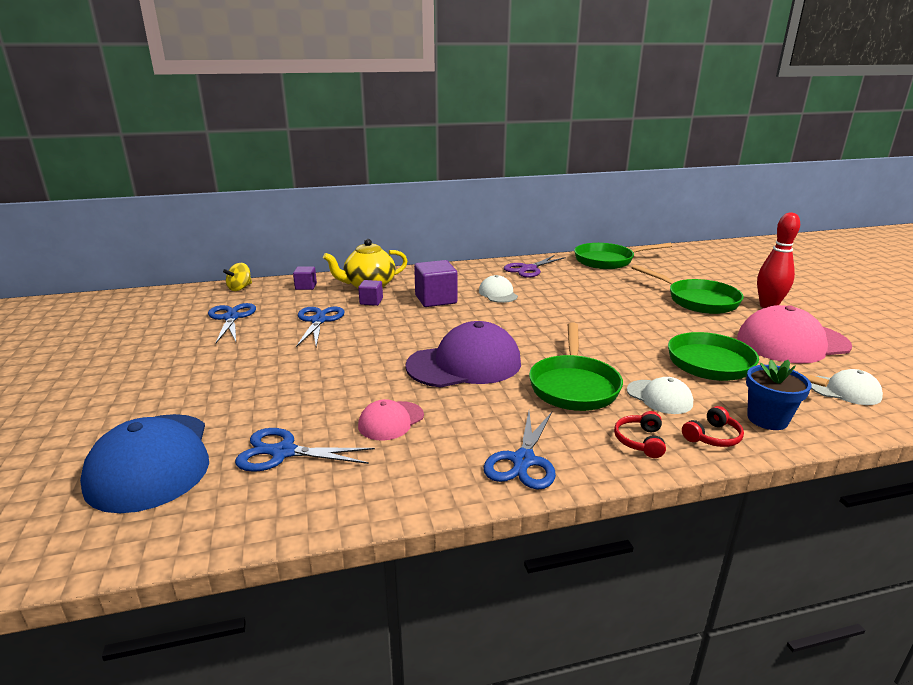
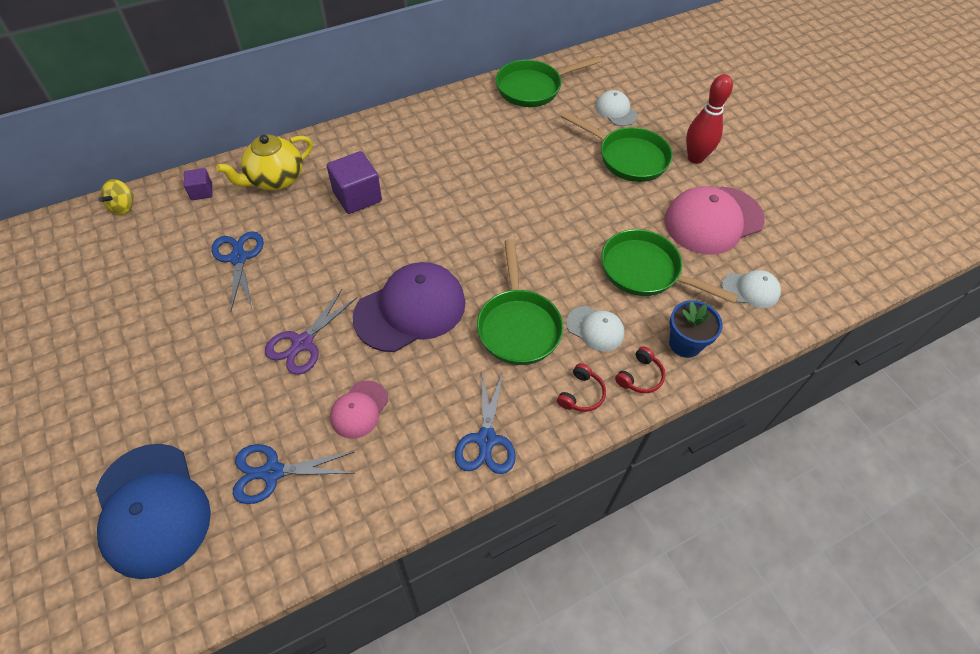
camera: 15 degrees left, 30 degrees up
(231, 318) = (137, 268): blue scissors -> none
(371, 301) = (286, 211): purple cube -> none
(498, 293) = (422, 174): white cap -> white cap (616, 111)
(528, 269) = (448, 118): purple scissors -> purple scissors (303, 343)
(640, 441) = (581, 394): red headphones -> red headphones turned 150 degrees counterclockwise

